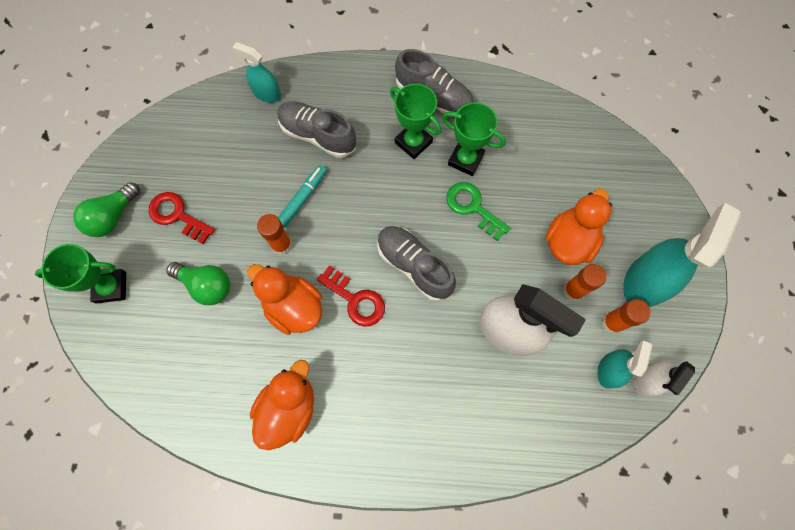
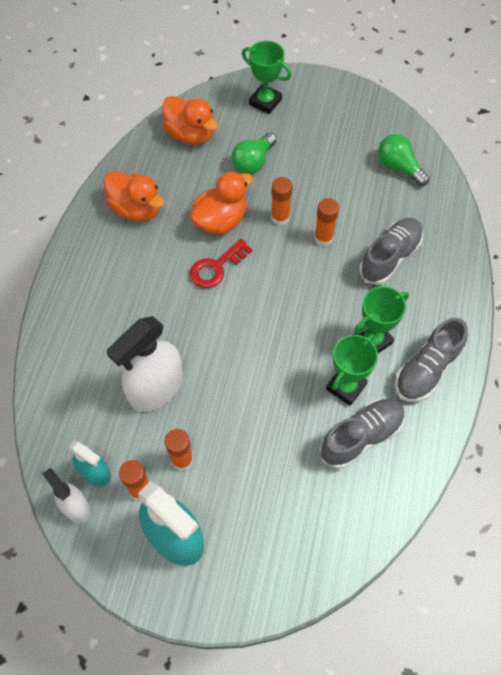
camera: 100 degrees right, 10 degrees down
(111, 287) = (265, 102): green trophy -> green trophy turned 60 degrees counterclockwise
(113, 217) = (327, 104): green light bulb -> green light bulb (398, 167)
(177, 215) = (321, 146): red key -> none
(267, 93) = (442, 220): turquoise spray bottle -> none
(303, 198) = (323, 238): turquoise marker -> orange glue stick
(414, 266) = (238, 319): grey shoe -> grey shoe (361, 437)
(473, 207) = (290, 383): green key -> none
(569, 241) = (235, 470): orange duck -> orange duck (190, 135)

